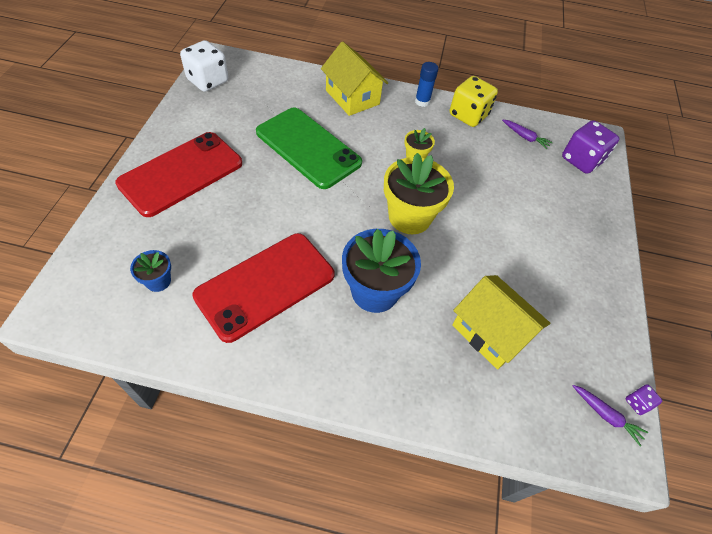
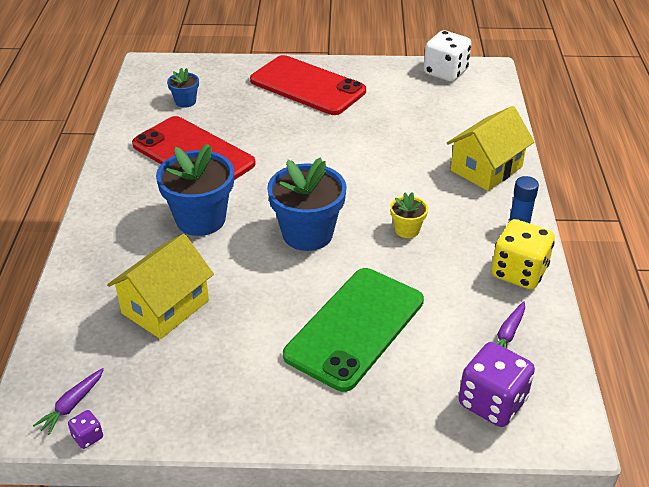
camera: 85 degrees right, 15 degrees down
(308, 148) = (380, 150): green phone -> green phone (355, 328)
(409, 217) = (307, 234): yellow flower pot -> blue flower pot

